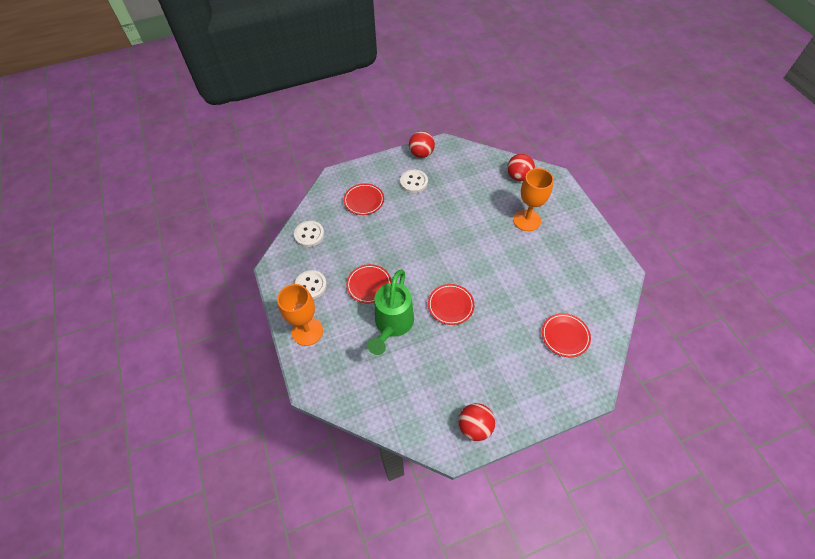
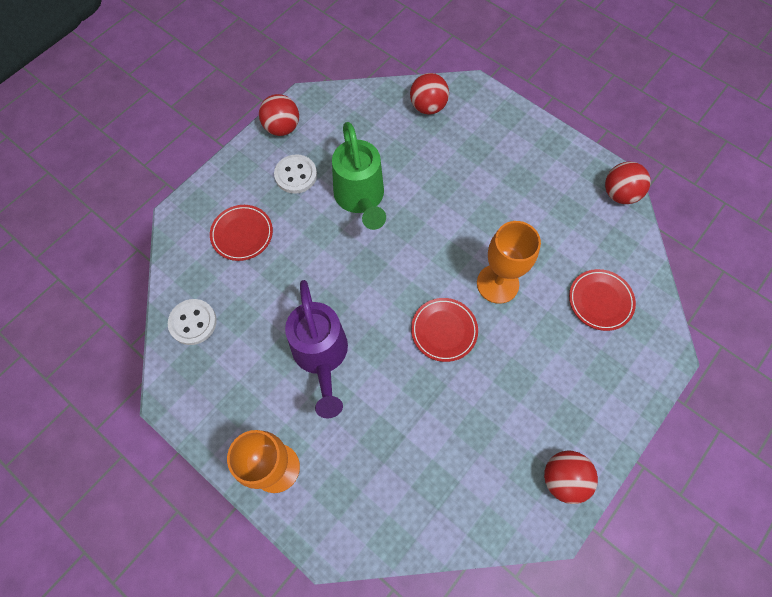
camera: 30 degrees left, 10 degrees up
(311, 285) = (241, 398): white button -> none
(369, 285) = (321, 356): red plate -> purple watering can
(392, 325) = (385, 397): green watering can -> green watering can (360, 198)
(526, 220) = (471, 164): orange goblet -> orange goblet (497, 283)
(619, 279) = (619, 194): none -> red ball

